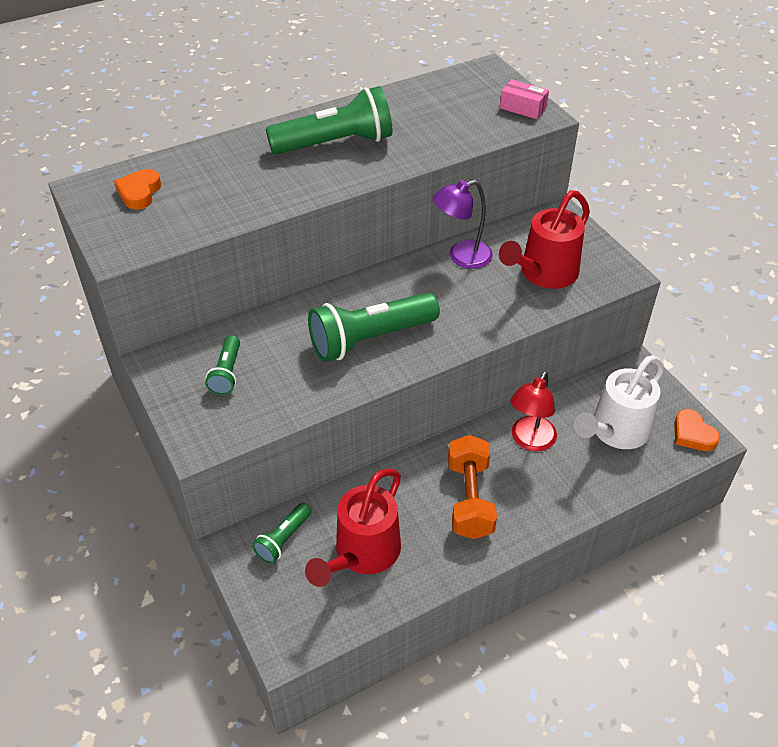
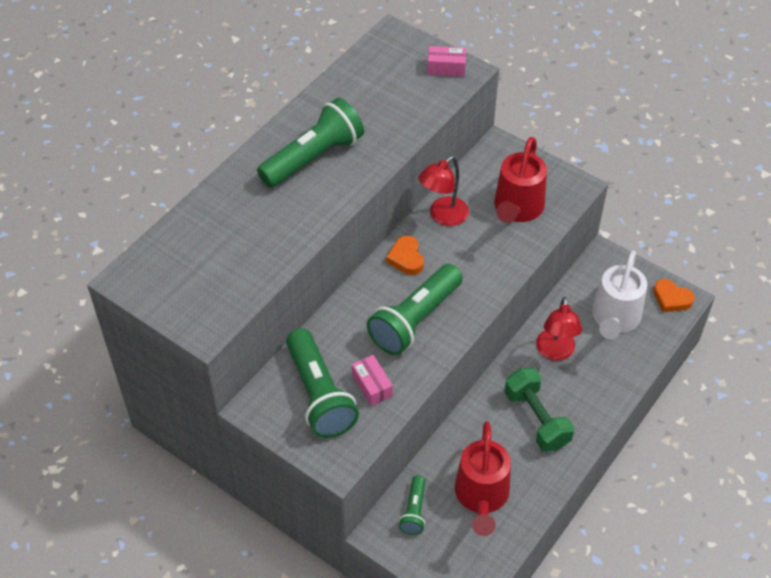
camera: 25 degrees left, 5 degrees up
(139, 193) = (179, 266): orange heart -> orange heart (406, 258)
(227, 373) = (319, 395): green flashlight -> green flashlight, size x1.95
(284, 383) = (372, 385): none -> pink box
(461, 257) = (443, 216): purple lamp -> red lamp
(470, 499) = (536, 419): orange dumbbell -> green dumbbell

